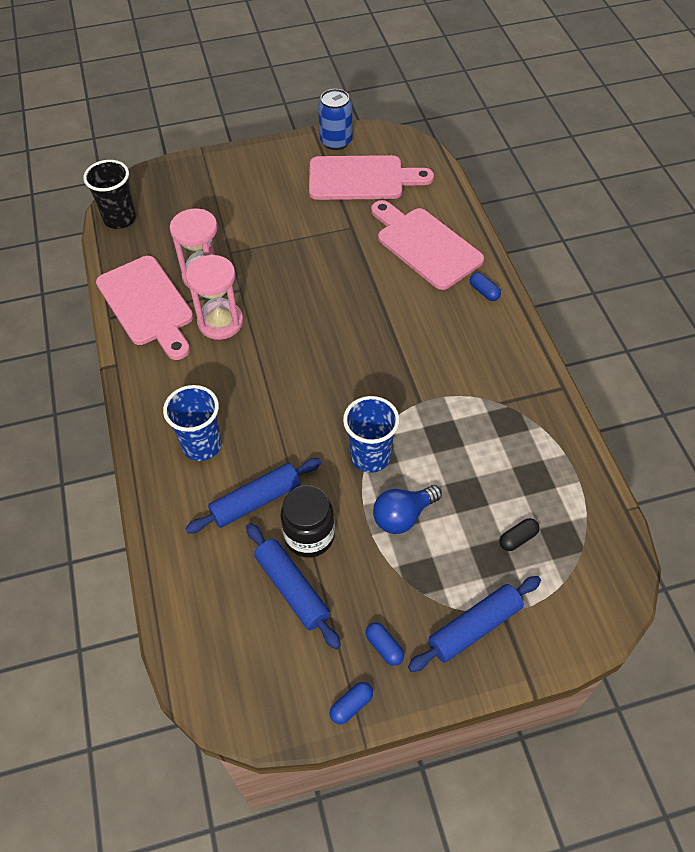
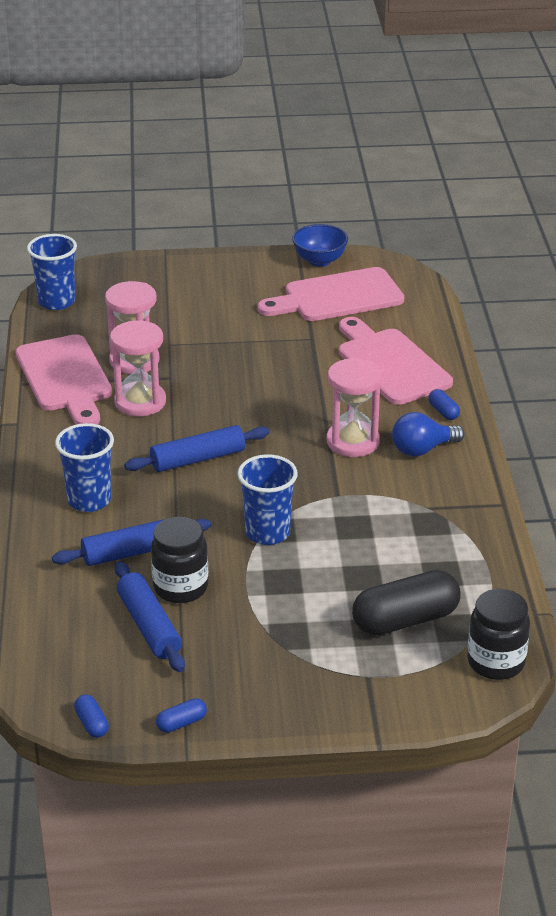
camera: 10 degrees right, 20 degrees down
(120, 219) = (56, 301): black cup -> blue cup
(336, 141) = (319, 260): blue can -> blue bowl
(361, 178) = (337, 297): pink cutting board -> pink cutting board turned 150 degrees clockwise
(384, 647) = (231, 684): blue capsule -> blue capsule (92, 724)
(403, 516) = (286, 585): blue light bulb -> blue light bulb (422, 449)
(416, 338) = (353, 442): none -> pink hourglass
(474, 627) = (332, 683): blue rolling pin -> blue rolling pin (198, 459)
(518, 538) = (405, 620): black capsule -> black capsule, size x2.25
(609, 574) = (495, 662): none -> black jar

